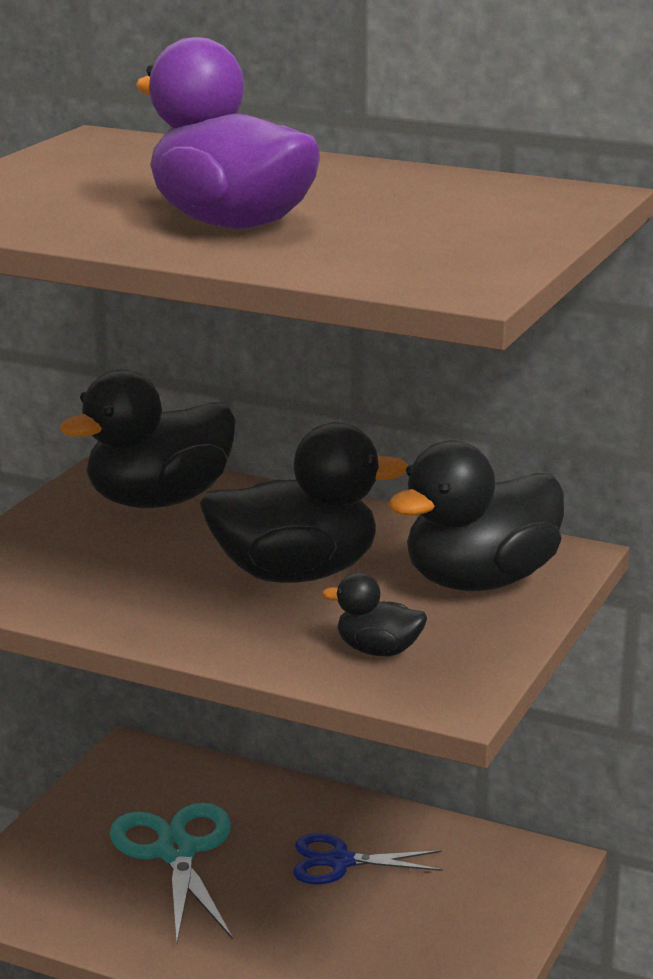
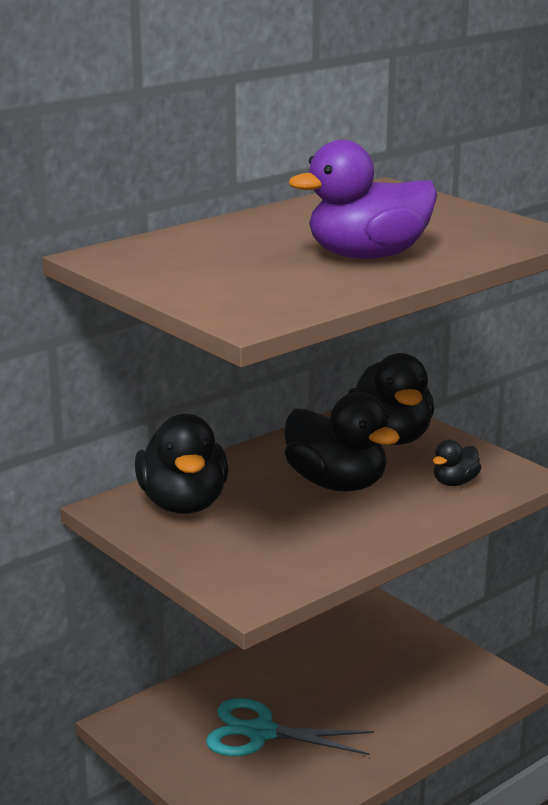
camera: 65 degrees left, 0 degrees up
(296, 574) = (337, 484): black duck -> black duck turned 120 degrees clockwise
(340, 862) = (319, 672): blue scissors -> none

